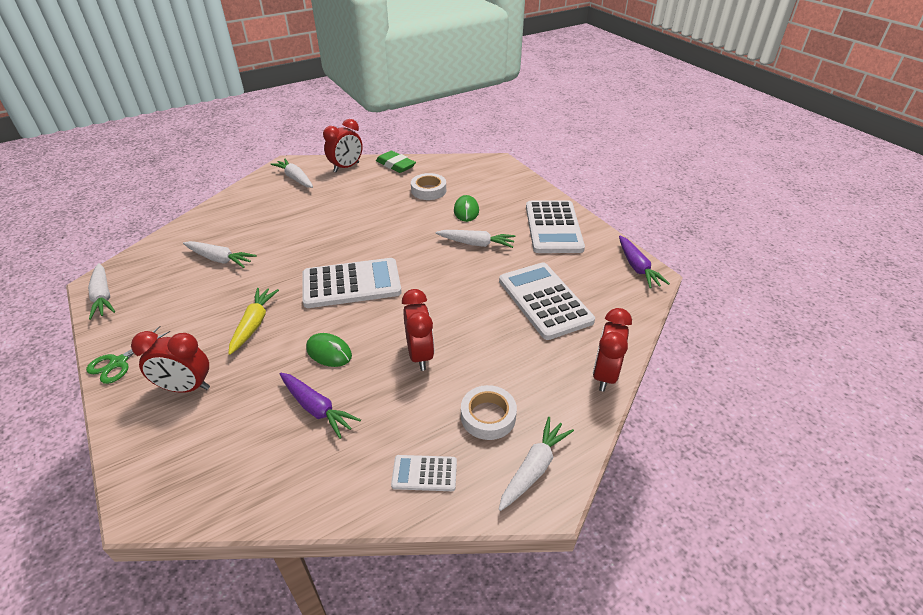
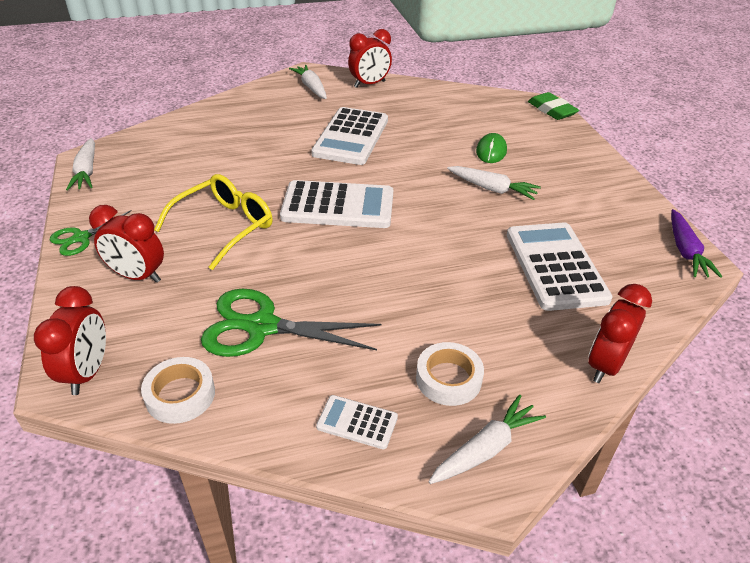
camera: 15 degrees right, 0 degrees up
(220, 259) = (209, 156): white carrot -> none
(254, 324) = (223, 227): yellow carrot -> yellow glasses
(317, 409) = (262, 327): purple carrot -> green scissors
(329, 352) = (292, 271): green mouse -> none
(395, 165) = (425, 90): green eraser -> green eraser (551, 110)
(420, 355) = (390, 295): red clock -> red clock (87, 372)
(428, 190) = (454, 122): white tape -> white tape (180, 395)
(553, 227) = (591, 187): white calculator -> white calculator (351, 137)

